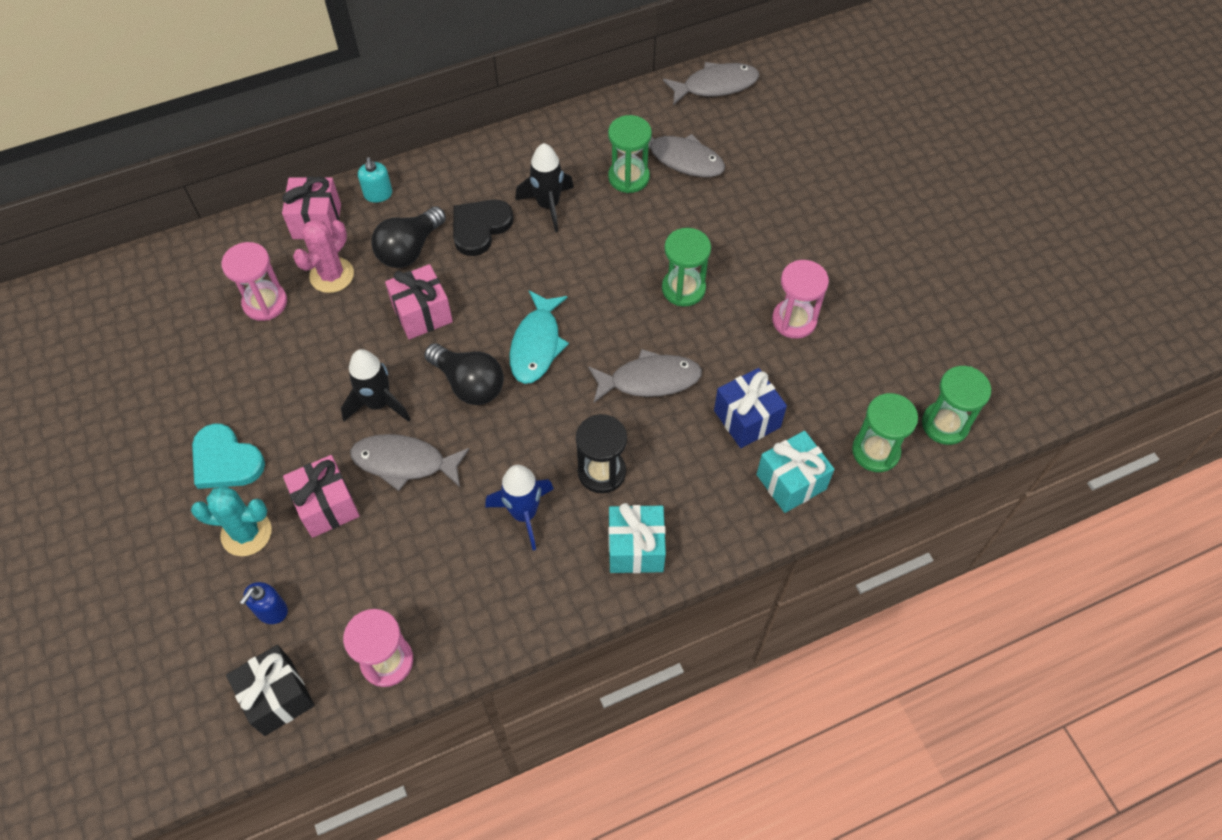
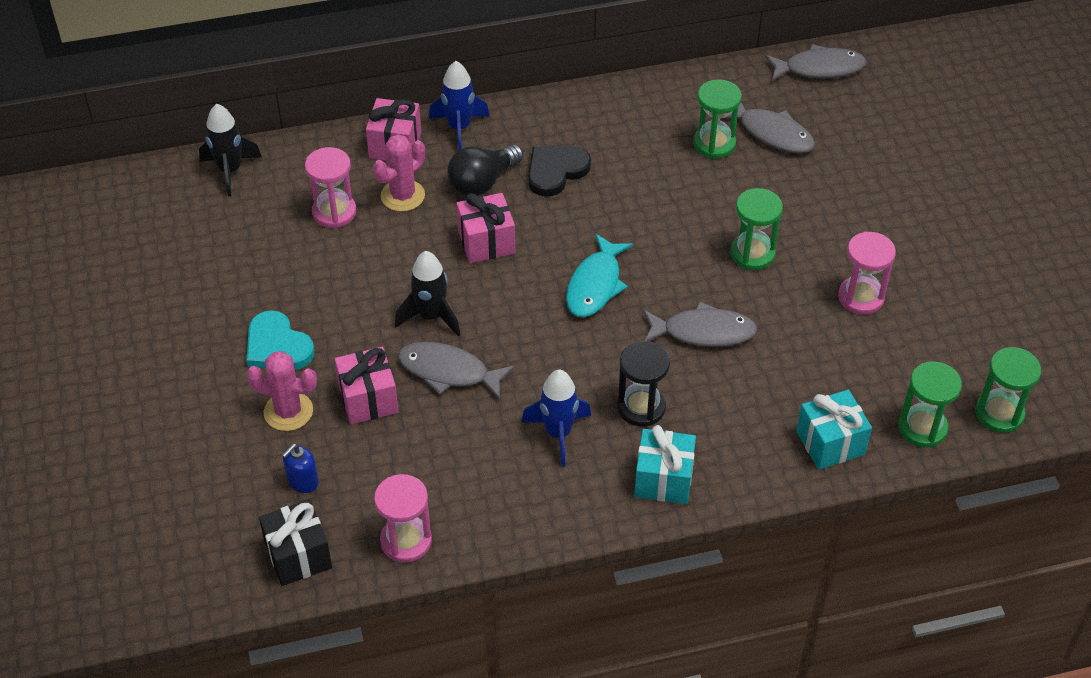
camera: 10 degrees right, 10 degrees down
(246, 533) = (288, 411): turquoise cactus -> pink cactus
(378, 194) = (459, 128): turquoise soap dispenser -> blue rocket
(469, 384) = (522, 311): black light bulb -> none
(548, 205) = (627, 159): black rocket -> black rocket (230, 171)
(747, 419) = (796, 380): blue gift -> none

